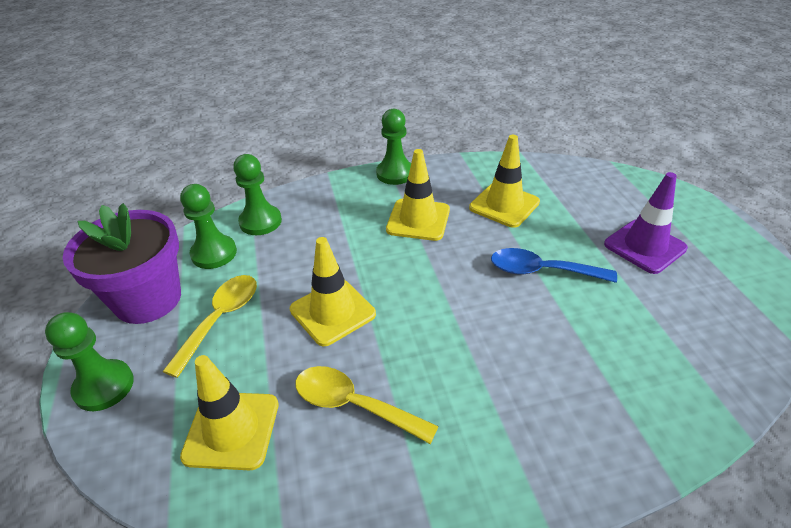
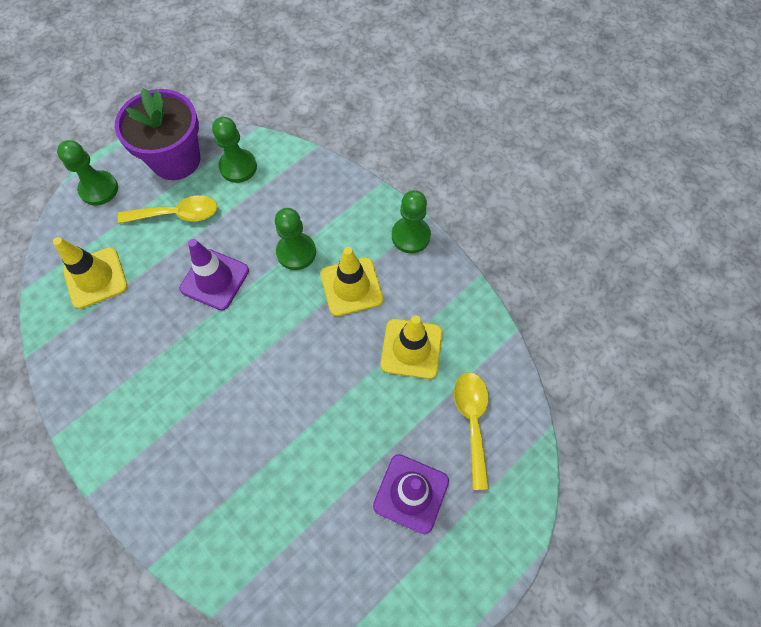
camera: 60 degrees right, 25 degrees up
(260, 222) = (289, 174): green pawn -> green pawn (296, 252)
(332, 312) = (215, 279): yellow traffic cone -> purple traffic cone
(354, 405) = (139, 336): yellow spoon -> yellow spoon (472, 421)
(541, 271) = (331, 412): blue spoon -> none

